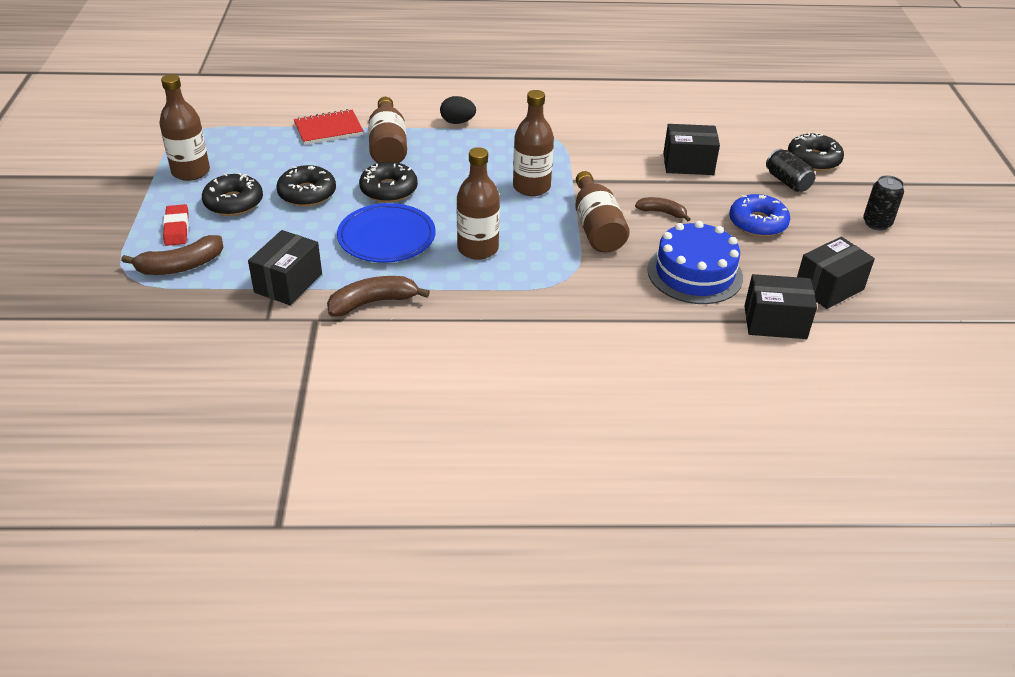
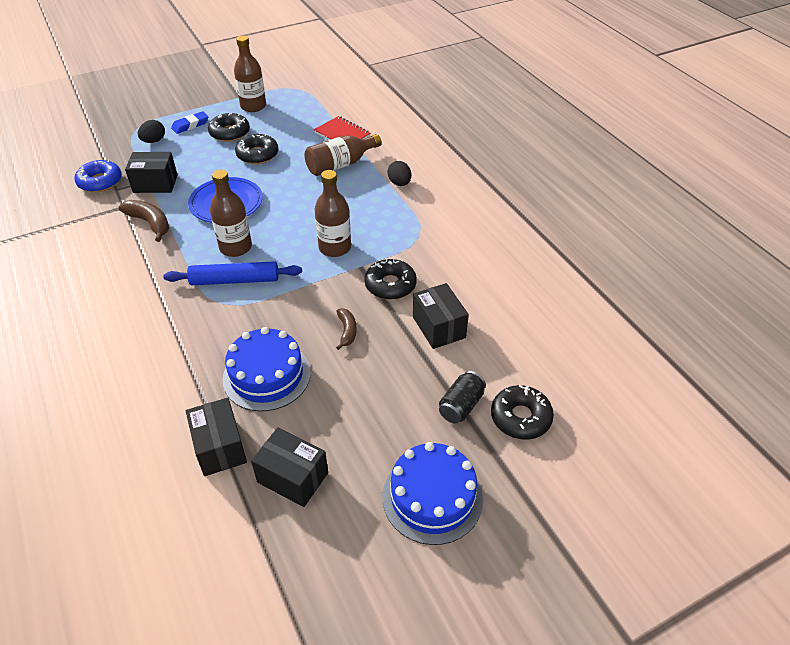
camera: 65 degrees right, 5 degrees up
(177, 228) = (190, 125): red eraser -> blue eraser
(181, 266) = (154, 141): brown banana -> black egg
(389, 190) = (284, 184): black donut -> black donut (390, 285)
(535, 262) = (234, 280): none -> blue rolling pin
(596, 227) = (300, 299): brown bottle -> none
(757, 223) = (371, 399): blue donut -> blue donut (100, 182)
(876, 223) = (432, 497): black can -> blue cake

